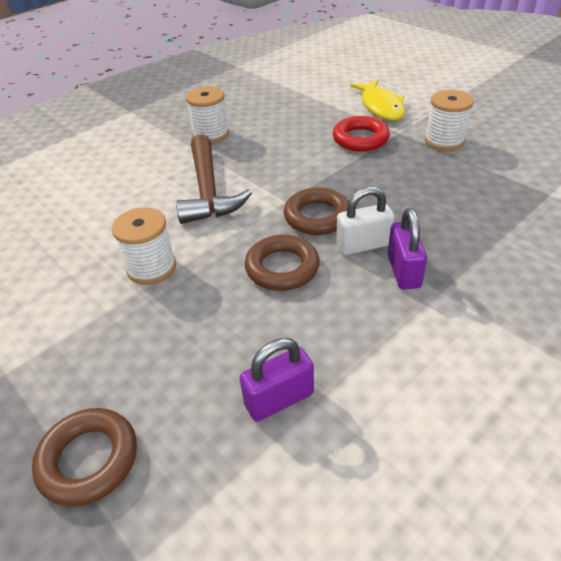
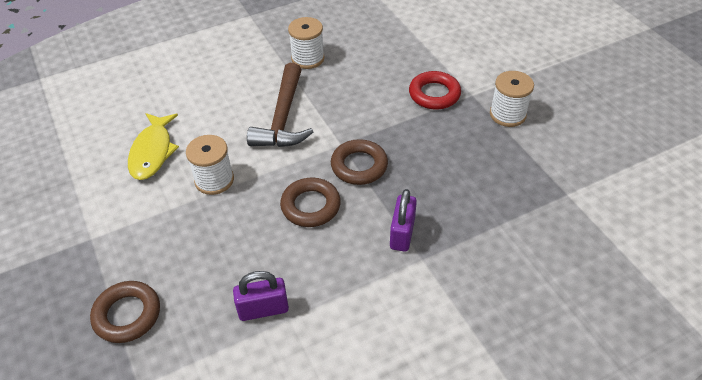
camera: 15 degrees right, 5 degrees up
(363, 245) = (382, 202): white padlock -> none
(381, 107) = (472, 61): yellow fish -> yellow fish (152, 152)

